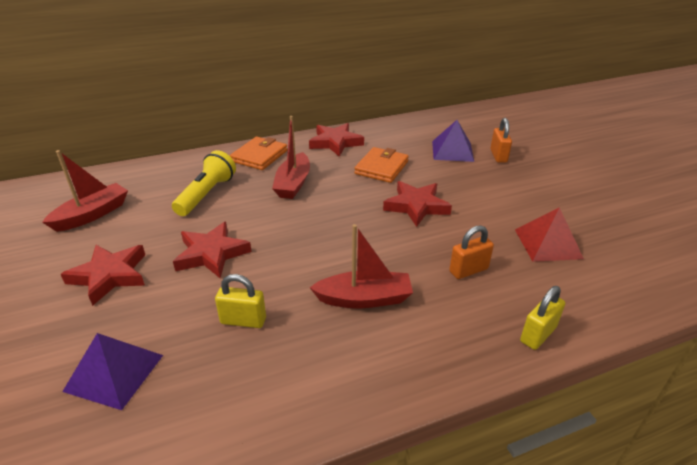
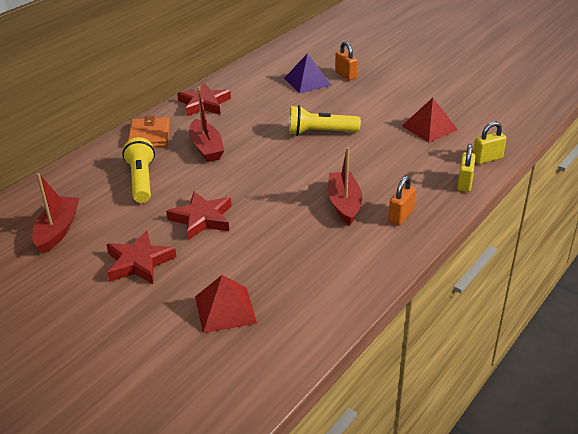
camera: 30 degrees left, 0 degrees up
(114, 372) = (225, 309): purple pyramid -> red pyramid
(243, 320) = (277, 248): yellow padlock -> yellow padlock (487, 159)
(364, 299) = (344, 204): red boat -> red boat turned 60 degrees counterclockwise
(381, 168) = (265, 112): orange wallet -> none
(416, 206) = (320, 133): red star -> yellow flashlight
(468, 270) = (394, 162): orange padlock -> orange padlock (401, 216)

